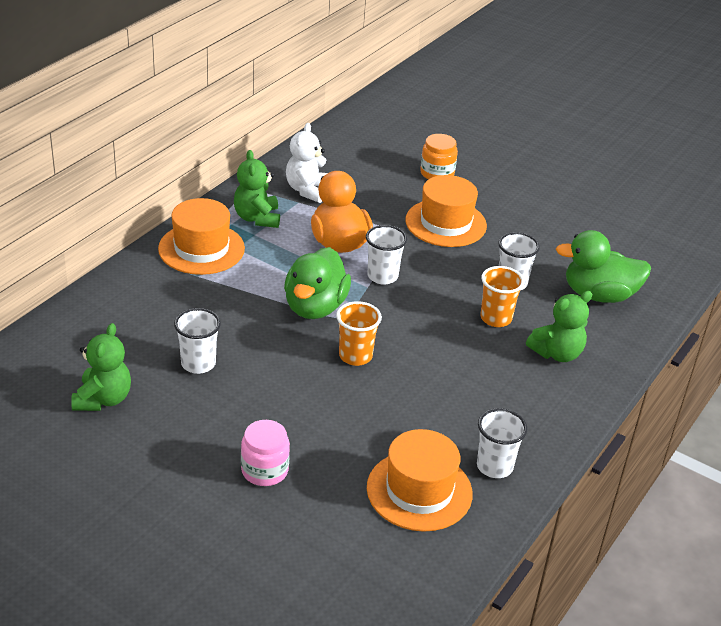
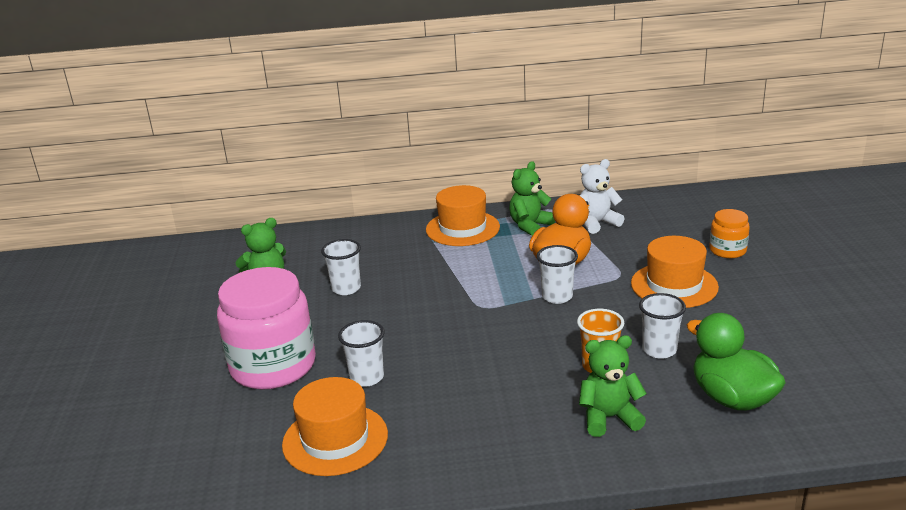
camera: 55 degrees right, 10 degrees down
(264, 470) = (273, 366): pink jar -> pink jar, size x2.06
(315, 307) = (474, 293): green duck -> none
(355, 356) = (447, 334): orange cup -> none
(494, 466) = (413, 460): white cup -> white cup (367, 377)
(557, 353) = (609, 418): green teddy bear -> green teddy bear turned 150 degrees clockwise

